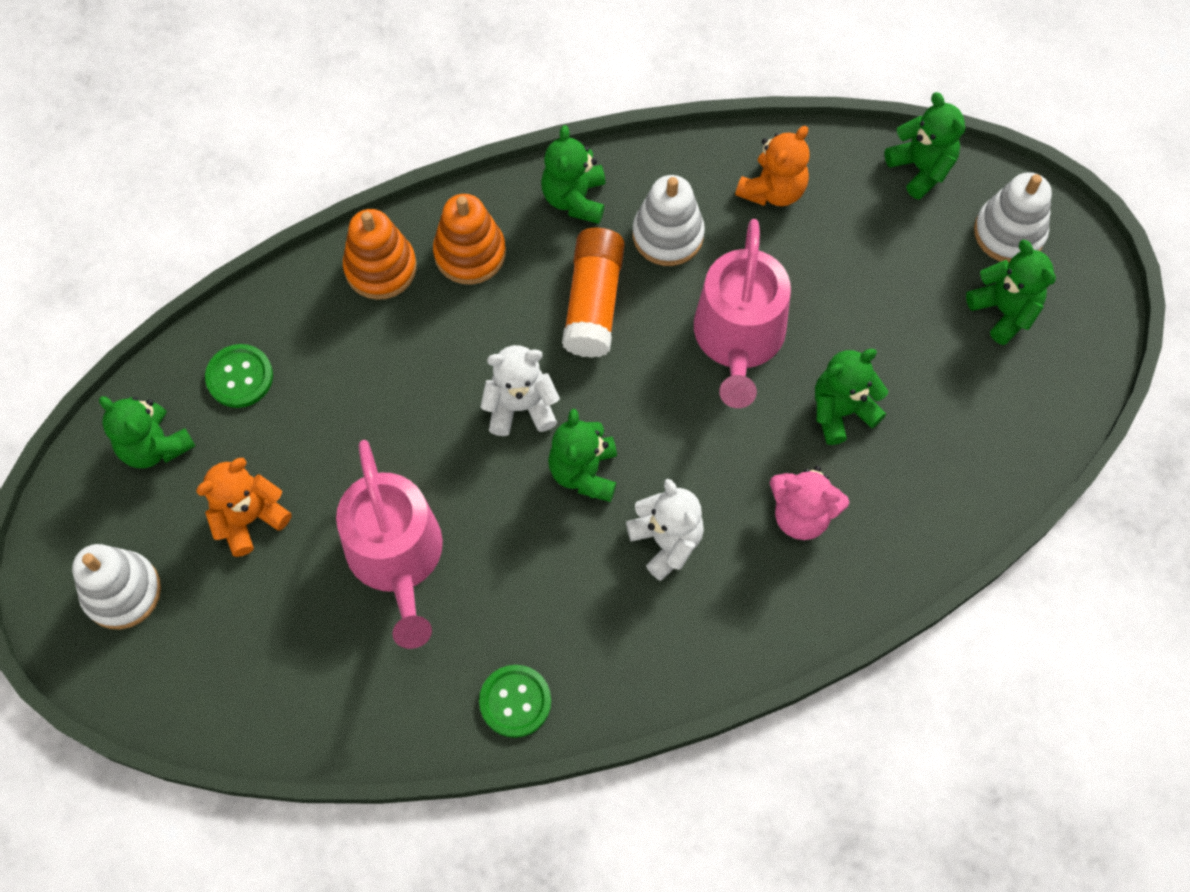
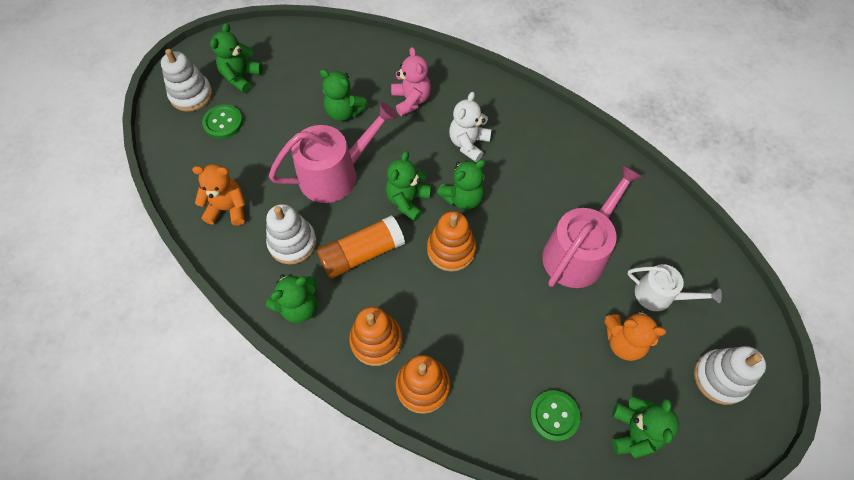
camera: 125 degrees left, 5 degrees down
(265, 610) = (659, 295): none -> white watering can
(515, 701) = (595, 157): green button -> green button (223, 122)
(520, 406) = (451, 249): white teddy bear -> orange stacking toy
(921, 168) = (171, 149): green teddy bear -> green teddy bear (408, 200)

